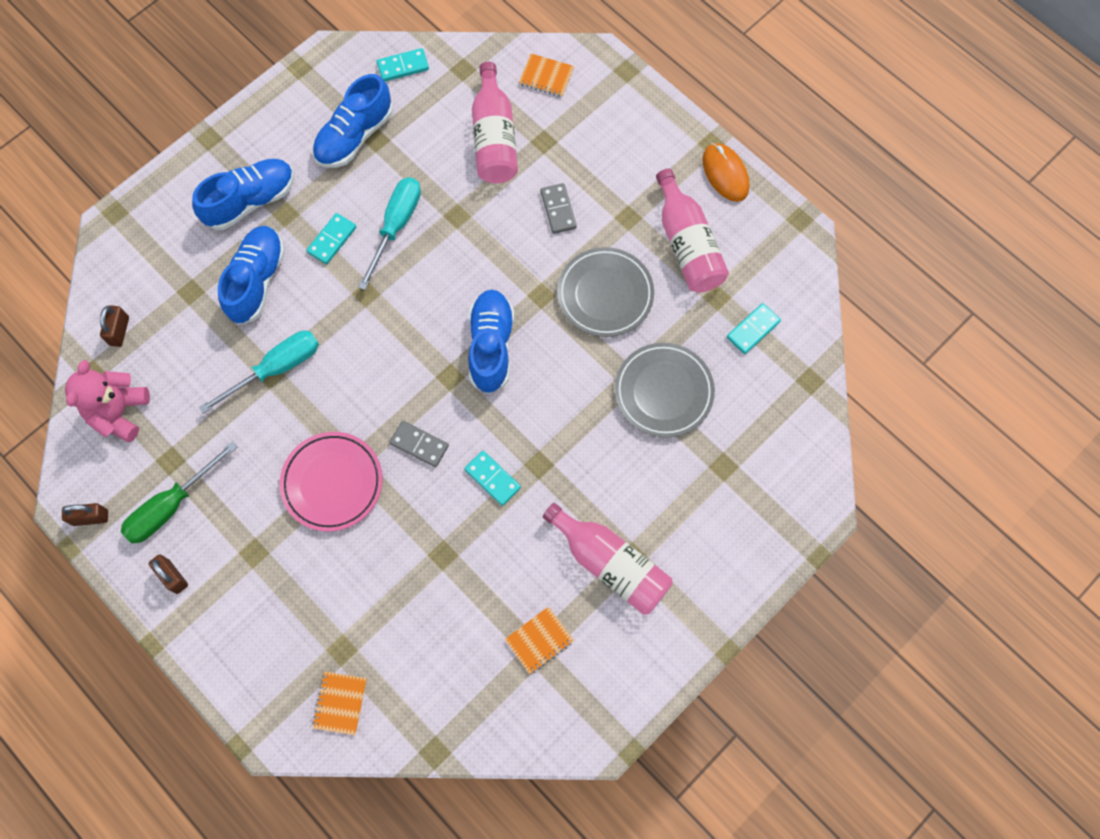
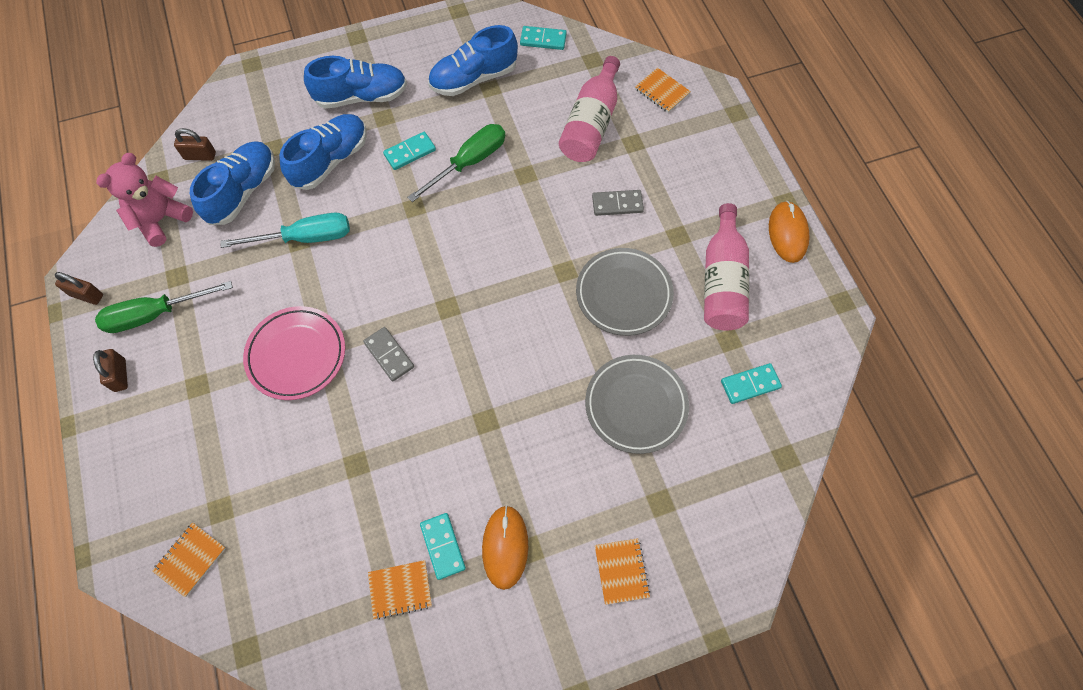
camera: 25 degrees right, 5 degrees down
(119, 331) = (200, 155): brown padlock -> brown padlock turned 60 degrees clockwise
(396, 226) = (469, 162): turquoise screwdriver -> green screwdriver
(491, 346) = (497, 296): blue shoe -> blue shoe (242, 191)
(492, 479) = (437, 415): turquoise domino -> turquoise domino (442, 546)
(558, 210) = (617, 204): grey domino -> grey domino turned 75 degrees clockwise
(610, 564) = (505, 547): pink bottle -> orange mouse
(717, 538) = (621, 571): none -> orange notebook

